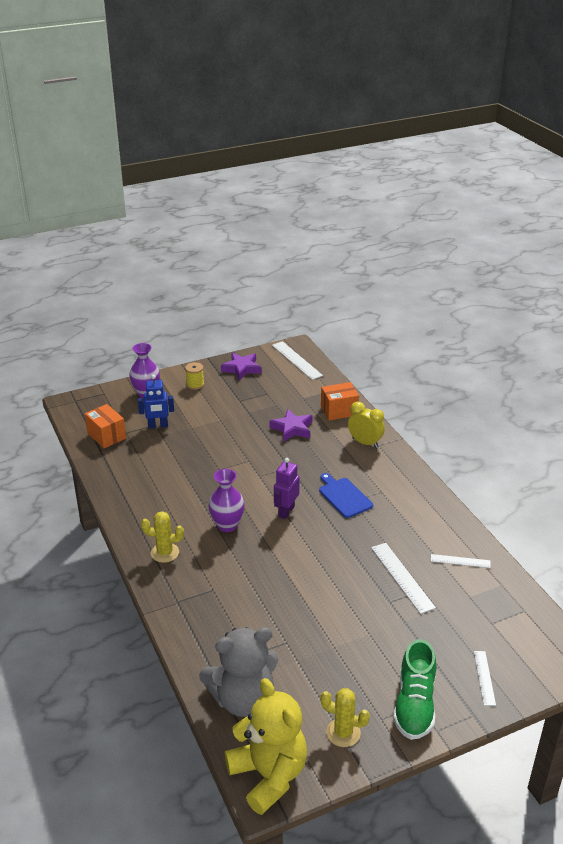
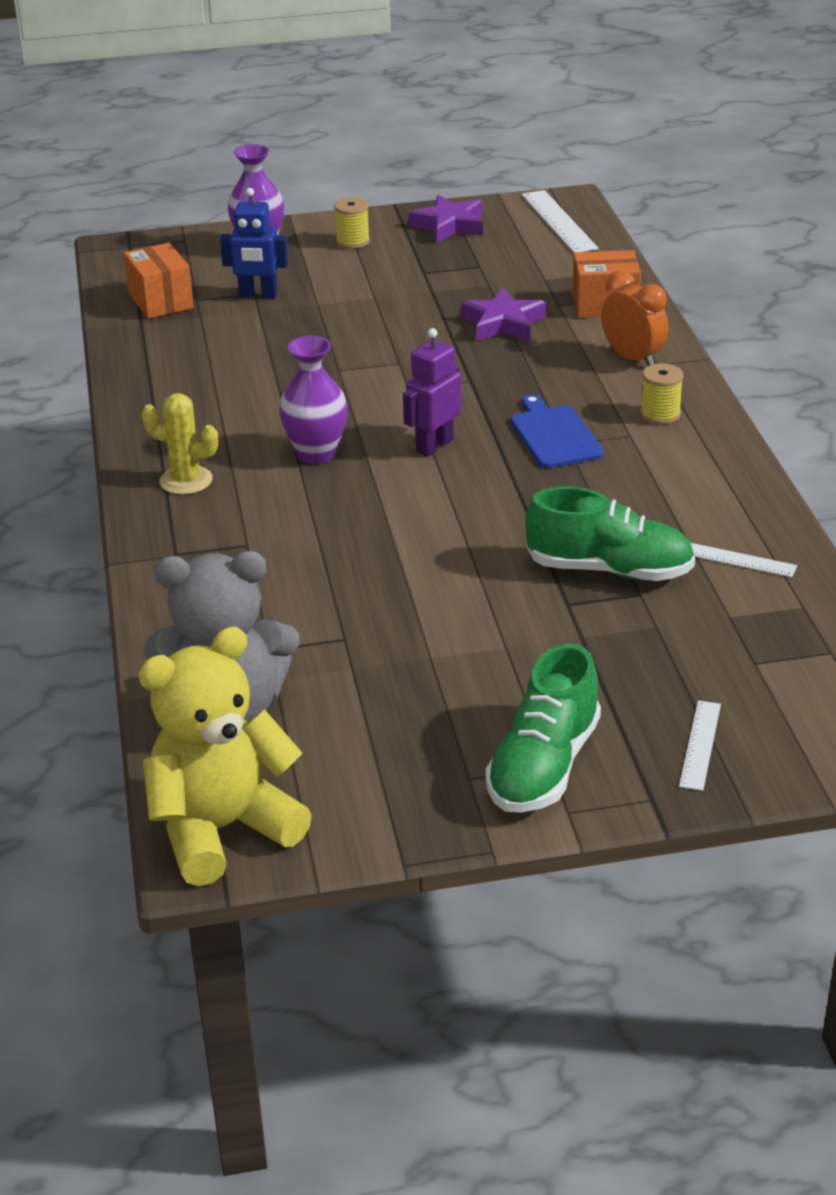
camera: 15 degrees right, 0 degrees up
(269, 775) = (222, 829): yellow teddy bear -> yellow teddy bear turned 105 degrees counterclockwise
(343, 733) = (388, 788): yellow cactus -> none
(365, 443) = (632, 358): yellow clock -> orange clock
(391, 476) = (660, 414): none -> yellow spool
(402, 577) = (609, 570): white ruler -> green shoe

